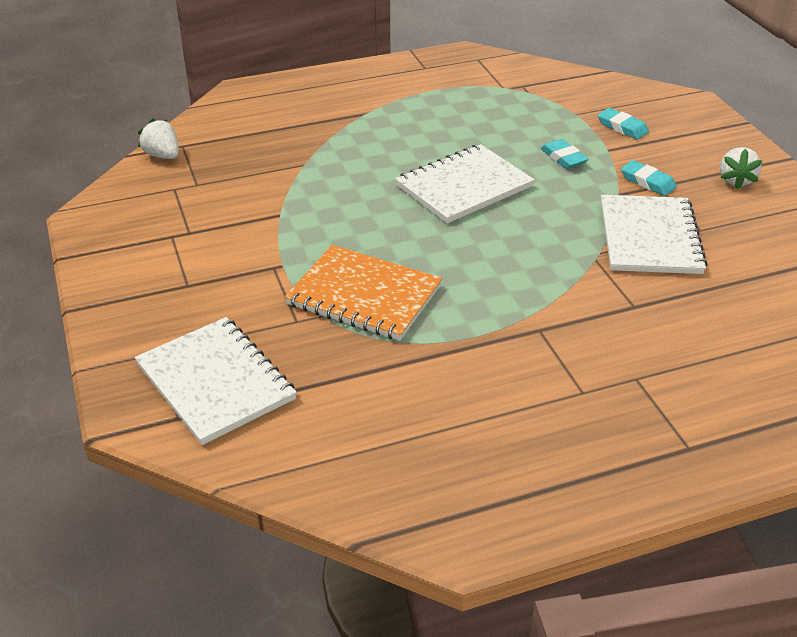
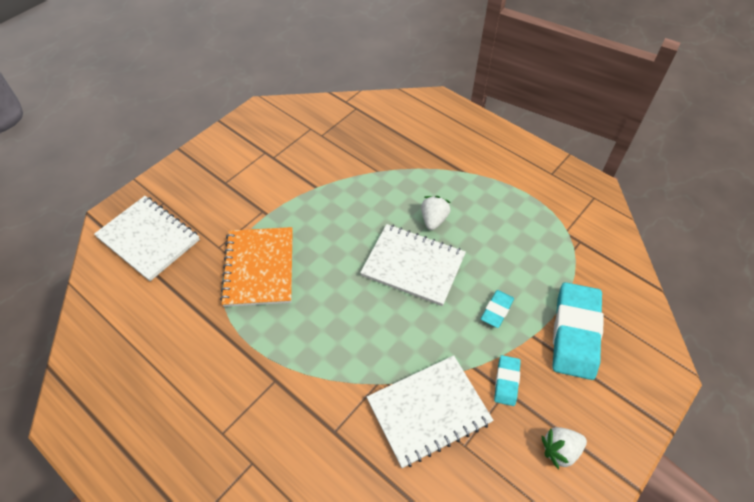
camera: 60 degrees right, 15 degrees up
(162, 156) = (339, 106): white strawberry -> white strawberry (433, 220)
(216, 382) = (148, 239): white notebook -> white notebook turned 75 degrees counterclockwise
(622, 127) = (575, 333): turquoise eraser -> turquoise eraser, size x2.07

